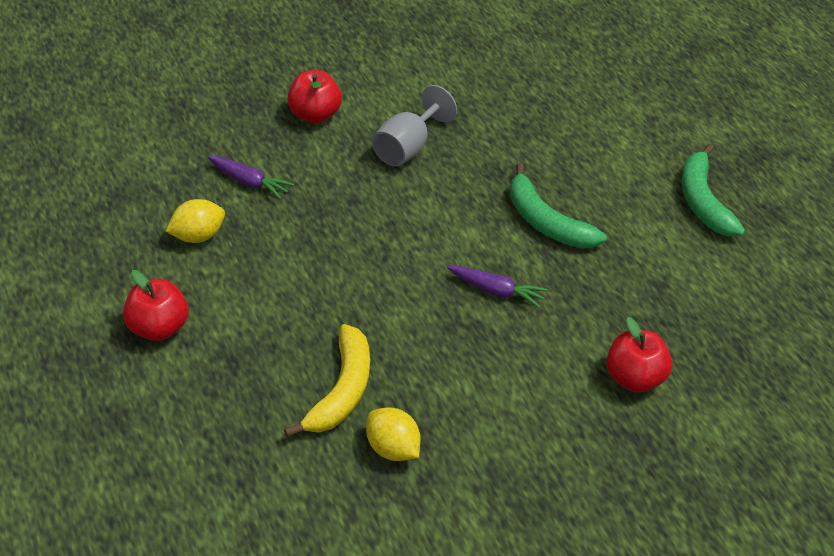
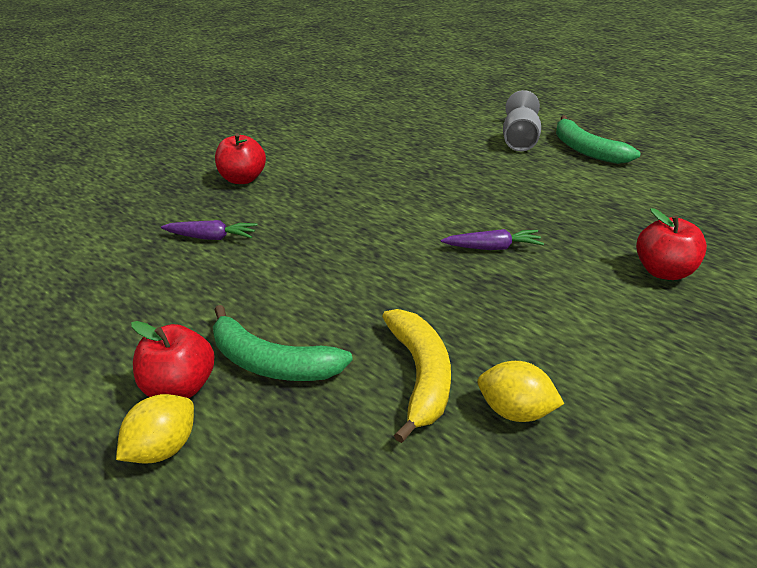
camera: 20 degrees left, 10 degrees down
(197, 236) = (182, 292): yellow lemon -> yellow lemon (163, 448)
(407, 148) = (337, 179): grey goblet -> grey goblet (520, 141)
(546, 222) = (488, 192): green banana -> green banana (271, 362)

